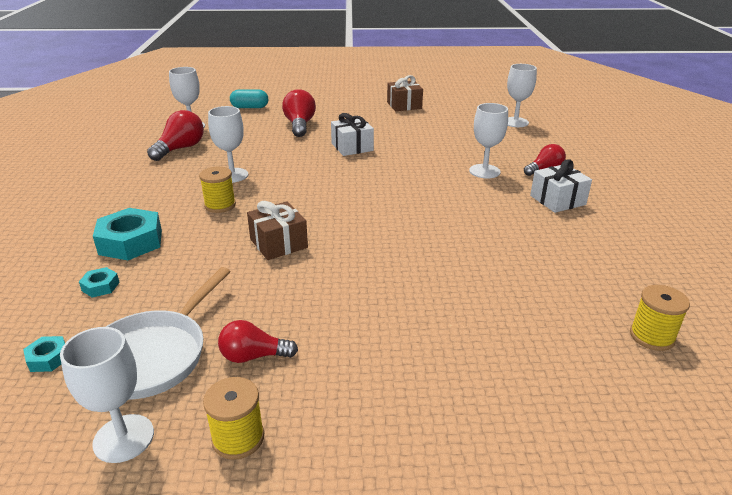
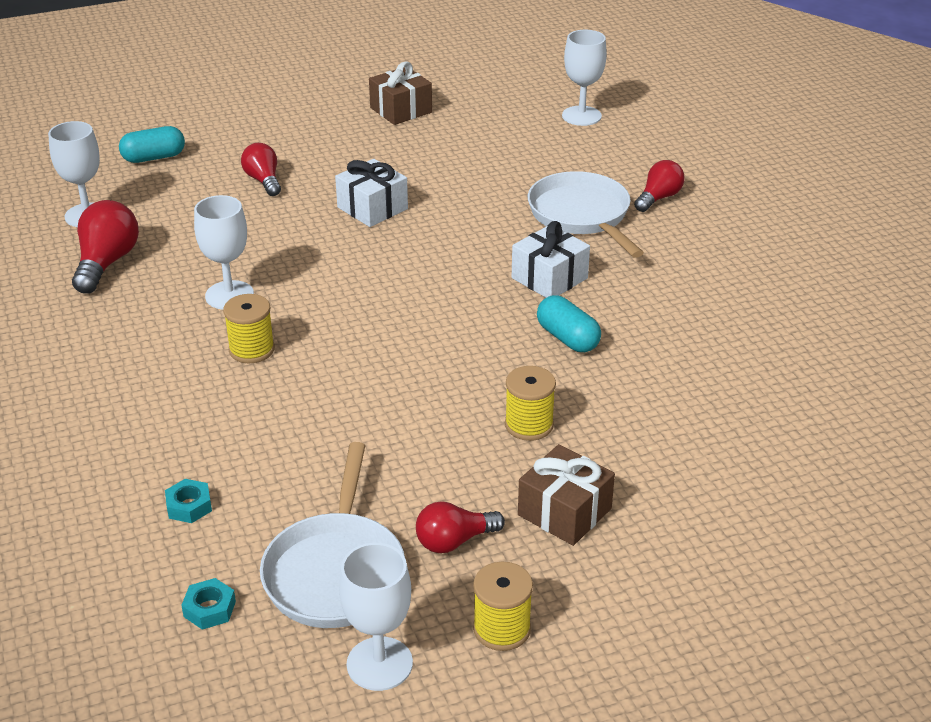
camera: 20 degrees left, 5 degrees up
(131, 242) = (171, 435): turquoise nut -> none
(278, 243) = (378, 390): brown gift -> brown gift (564, 512)
(300, 125) = (263, 181): red light bulb -> red light bulb, size x0.66
(430, 238) = (567, 338): none -> turquoise capsule
(484, 171) = (581, 216): white goblet -> white pan
(557, 200) = (695, 245): white gift -> white gift (549, 278)
(652, 336) = (863, 408): yellow spool -> yellow spool (529, 425)

